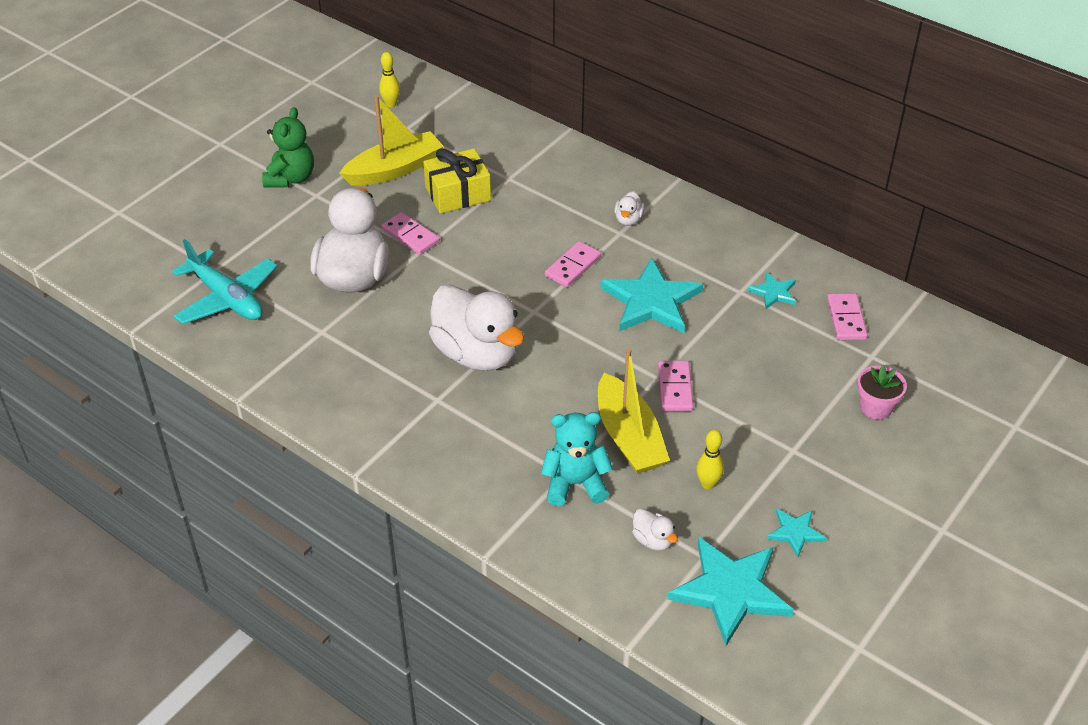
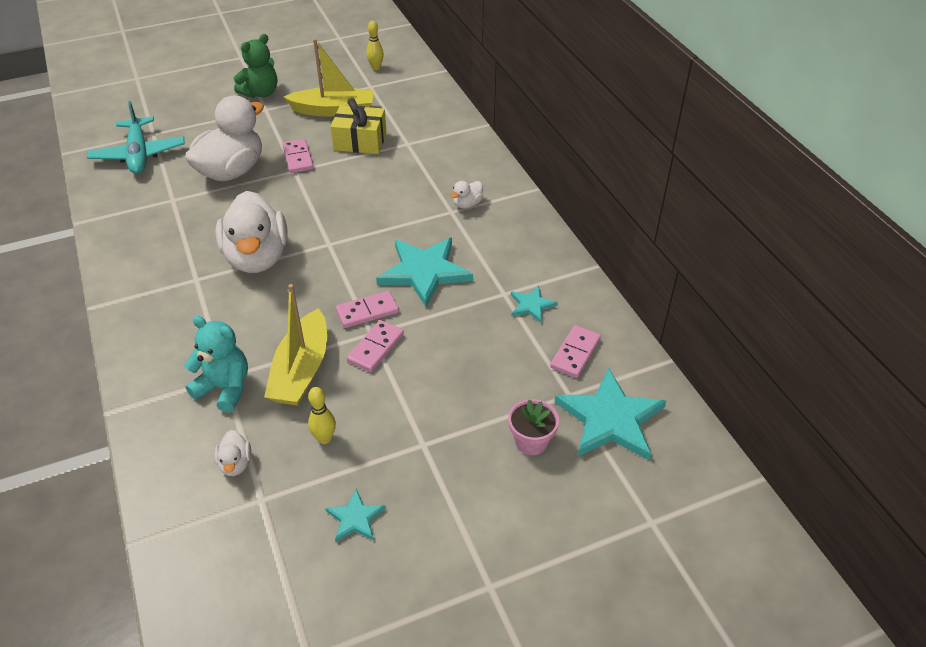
camera: 30 degrees right, 0 degrees up
(572, 266) = (390, 222): pink domino -> pink domino (367, 311)
(730, 591) = (252, 541): turquoise star -> turquoise star (610, 419)

